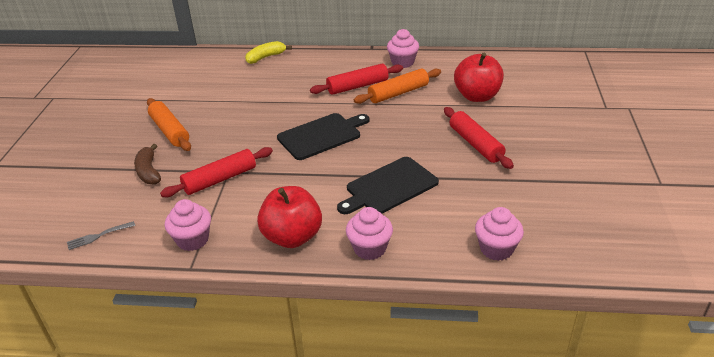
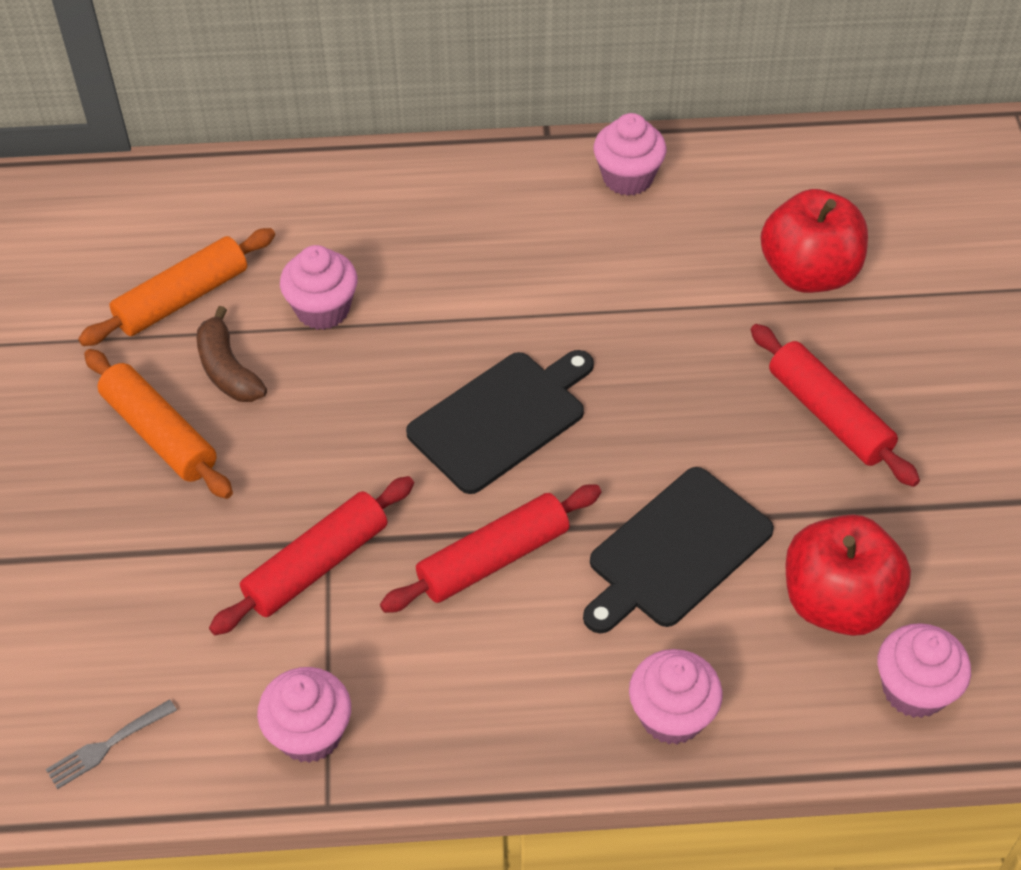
camera: 10 degrees left, 15 degrees up
(149, 171) = (153, 558): brown banana -> brown banana (228, 369)
(256, 96) = (323, 309): none -> pink cupcake
(266, 57) = (311, 182): yellow banana -> none
(292, 237) = (511, 703): red apple -> red apple (837, 602)
(357, 86) = (544, 262): red rolling pin -> red rolling pin (493, 559)
(398, 93) = (638, 276): orange rolling pin -> orange rolling pin (182, 298)

